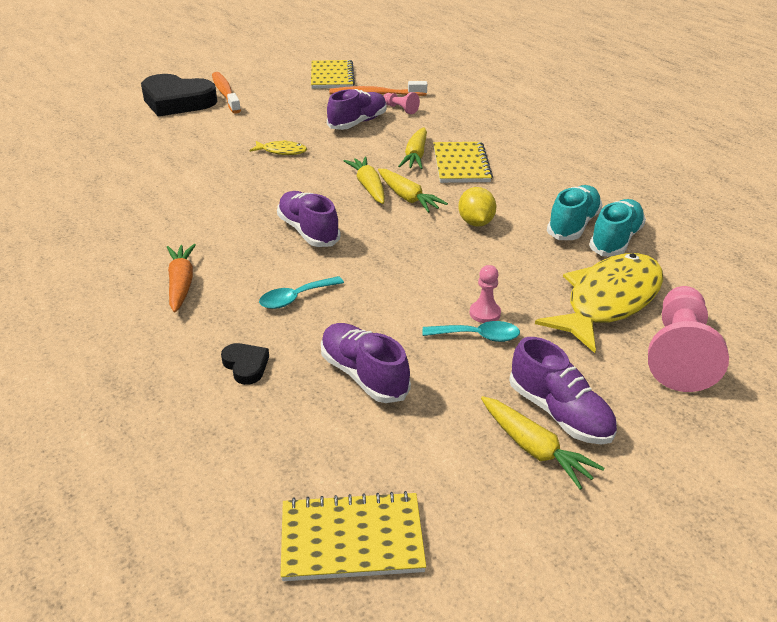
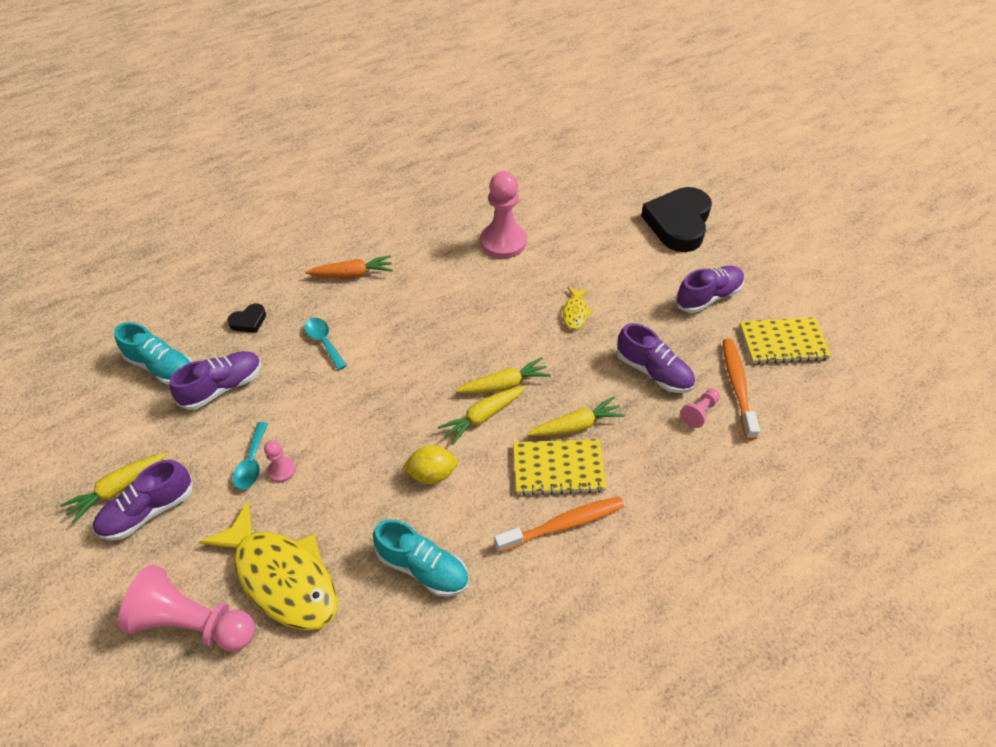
camera: 90 degrees right, 15 degrees up
(165, 185) = (503, 242): none -> pink pawn
(225, 93) = (707, 255): orange toothbrush -> orange toothbrush (563, 524)
(308, 231) = (422, 343): purple shoe -> purple shoe (708, 297)
(352, 539) = (80, 385): yellow notebook -> none
(415, 156) = (576, 425): yellow carrot -> yellow carrot turned 150 degrees clockwise
(615, 240) = (389, 607): turquoise shoe -> turquoise shoe (162, 367)

